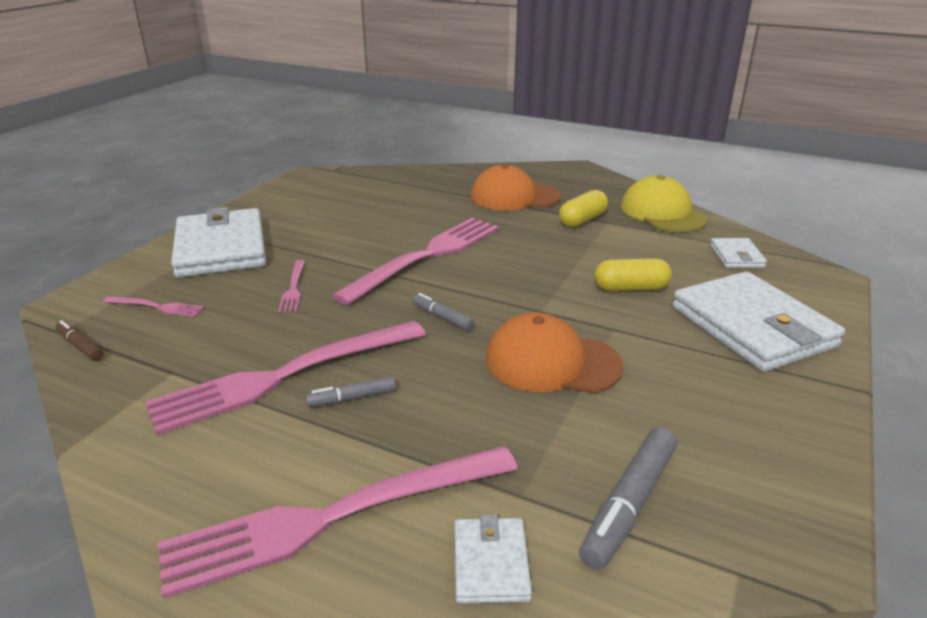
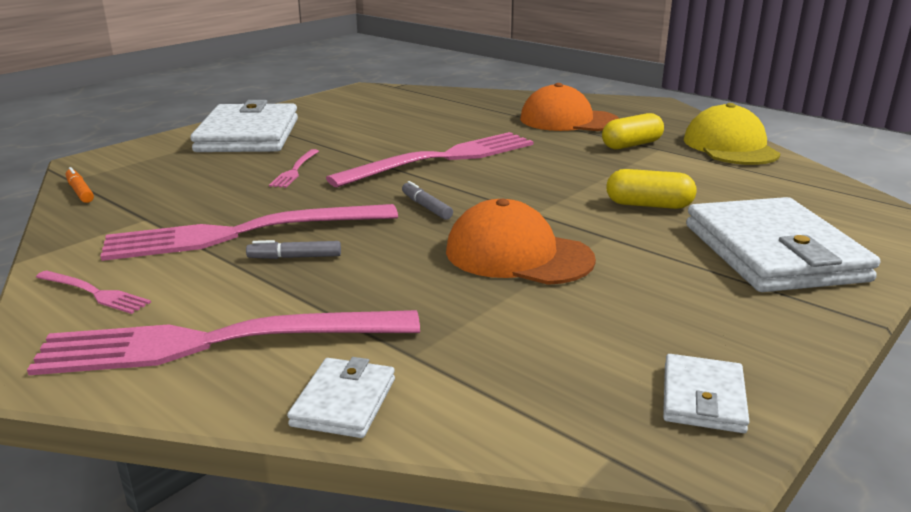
camera: 15 degrees right, 5 degrees down
(80, 346) = (80, 191): brown marker -> orange marker
(157, 307) = (163, 171): pink fork -> pink fork (94, 293)
(629, 505) = (523, 380): grey marker -> none
(736, 256) = (796, 191): white wallet -> white wallet (703, 398)

